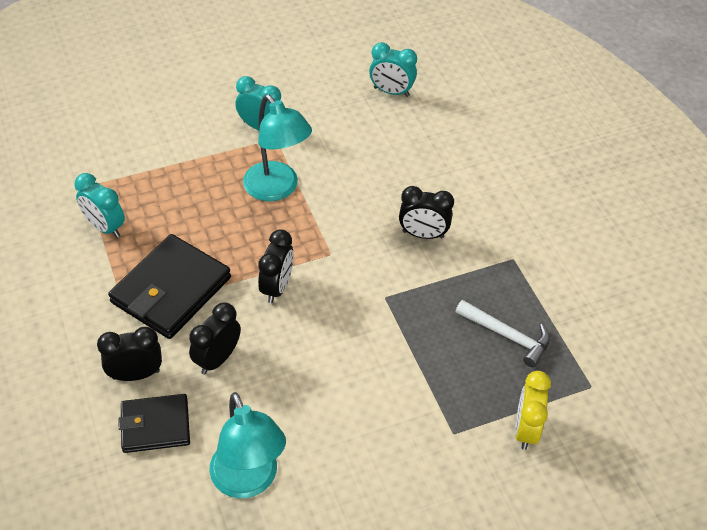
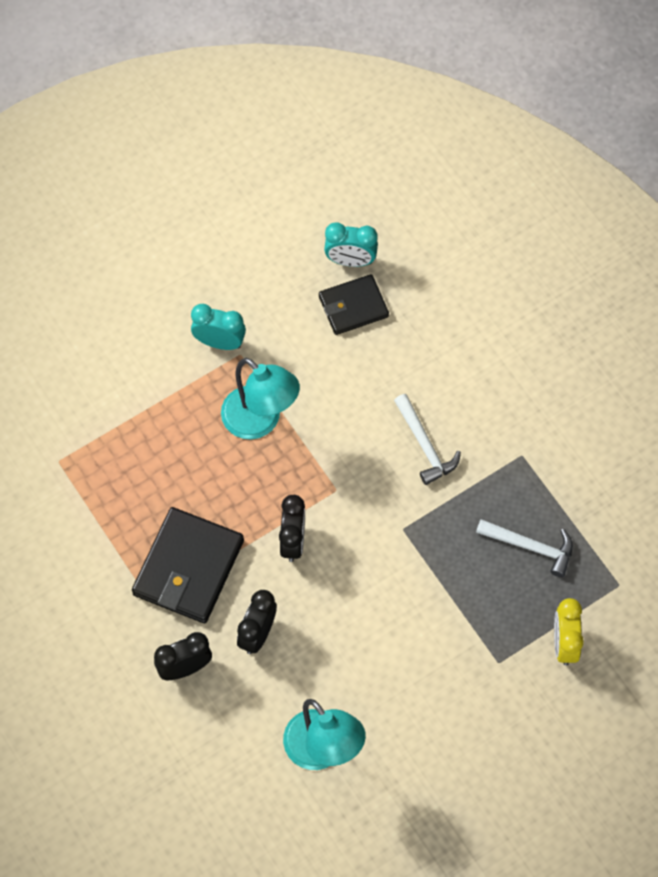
camera: 10 degrees left, 15 degrees up
(105, 227) = (96, 508): turquoise clock -> none
(155, 425) = (221, 716): black wallet -> black wallet (353, 306)
(423, 234) = (425, 445): black clock -> white hammer

